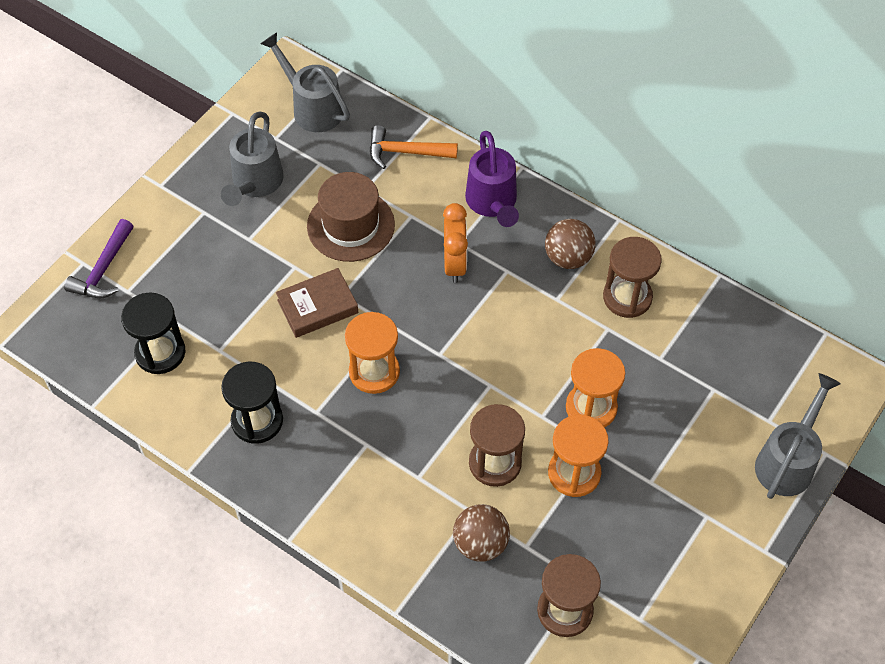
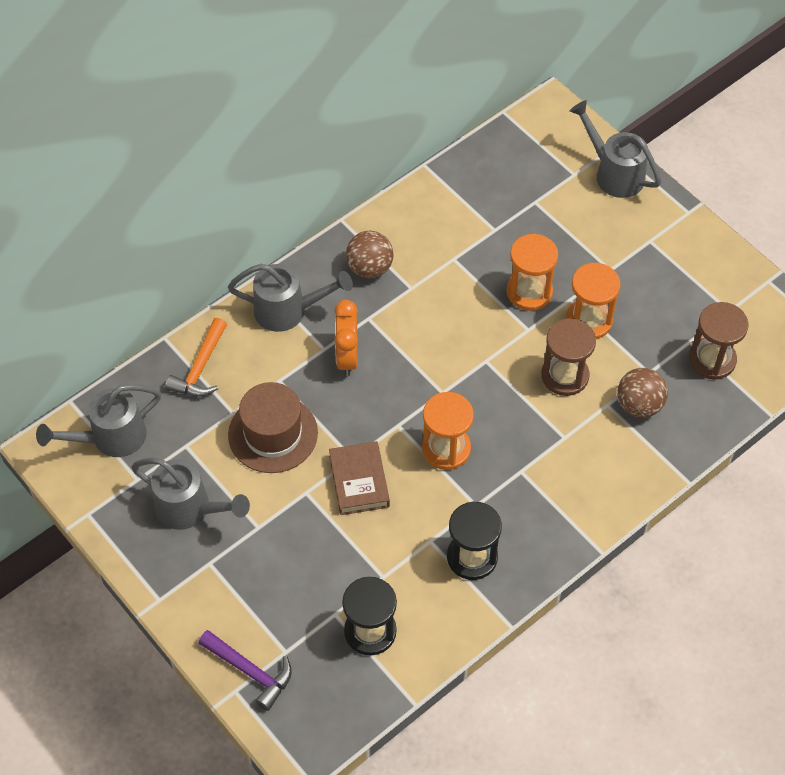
camera: 75 degrees left, 0 degrees up
(454, 264) = (347, 357): orange clock -> orange clock turned 105 degrees counterclockwise
(492, 203) = (288, 310): purple watering can -> grey watering can
(627, 297) = (426, 236): brown hourglass -> none

